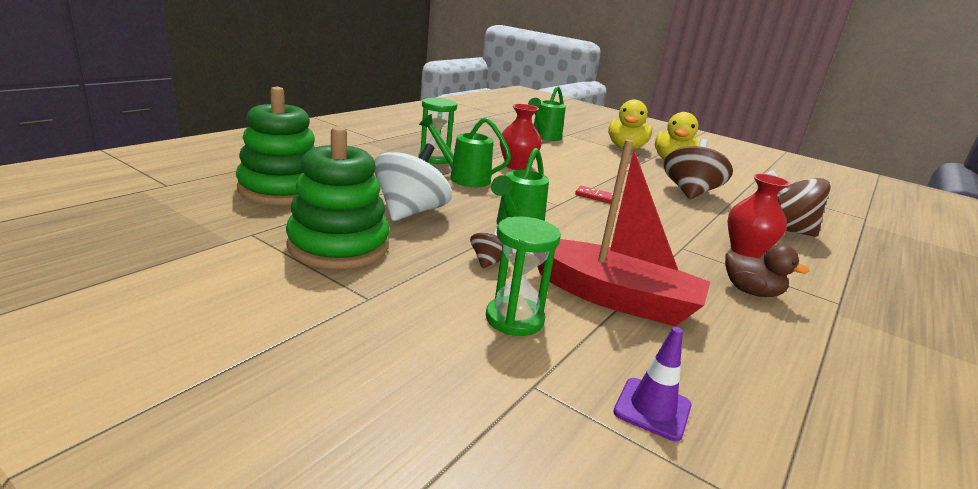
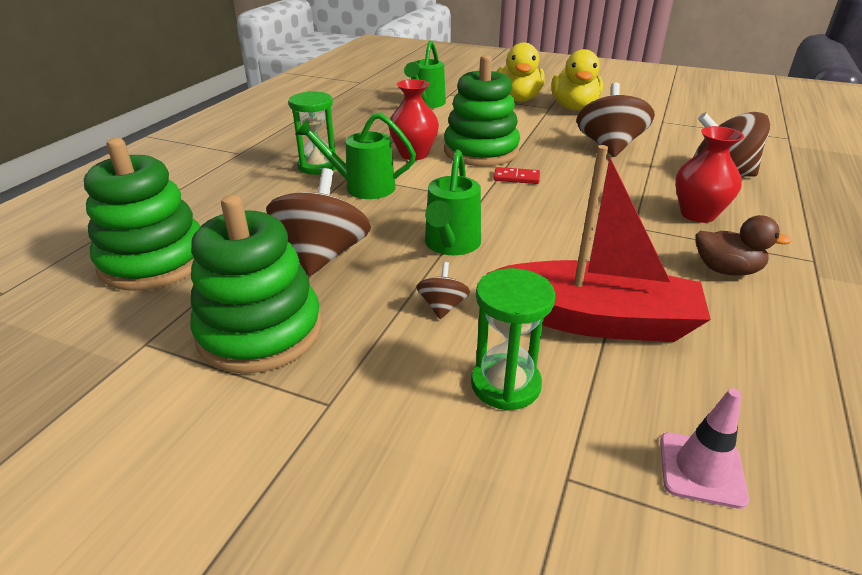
camera: 10 degrees left, 10 degrees up
(410, 212) = (323, 255): white spinning top -> brown spinning top
(574, 174) = (481, 151): none -> green stacking toy
(652, 409) = (701, 469): purple traffic cone -> pink traffic cone

